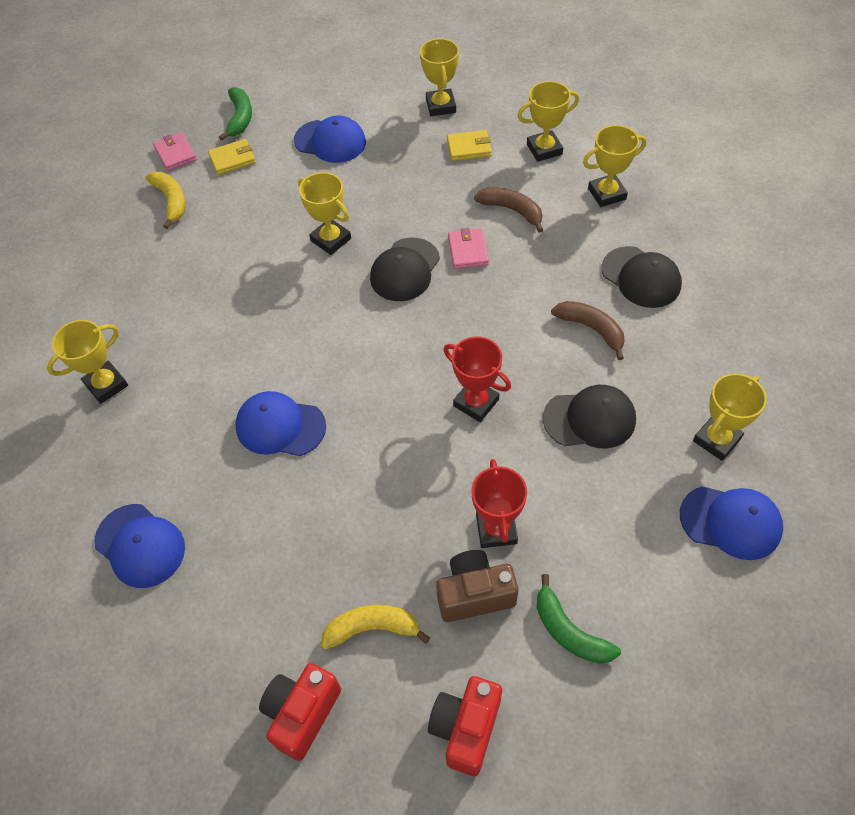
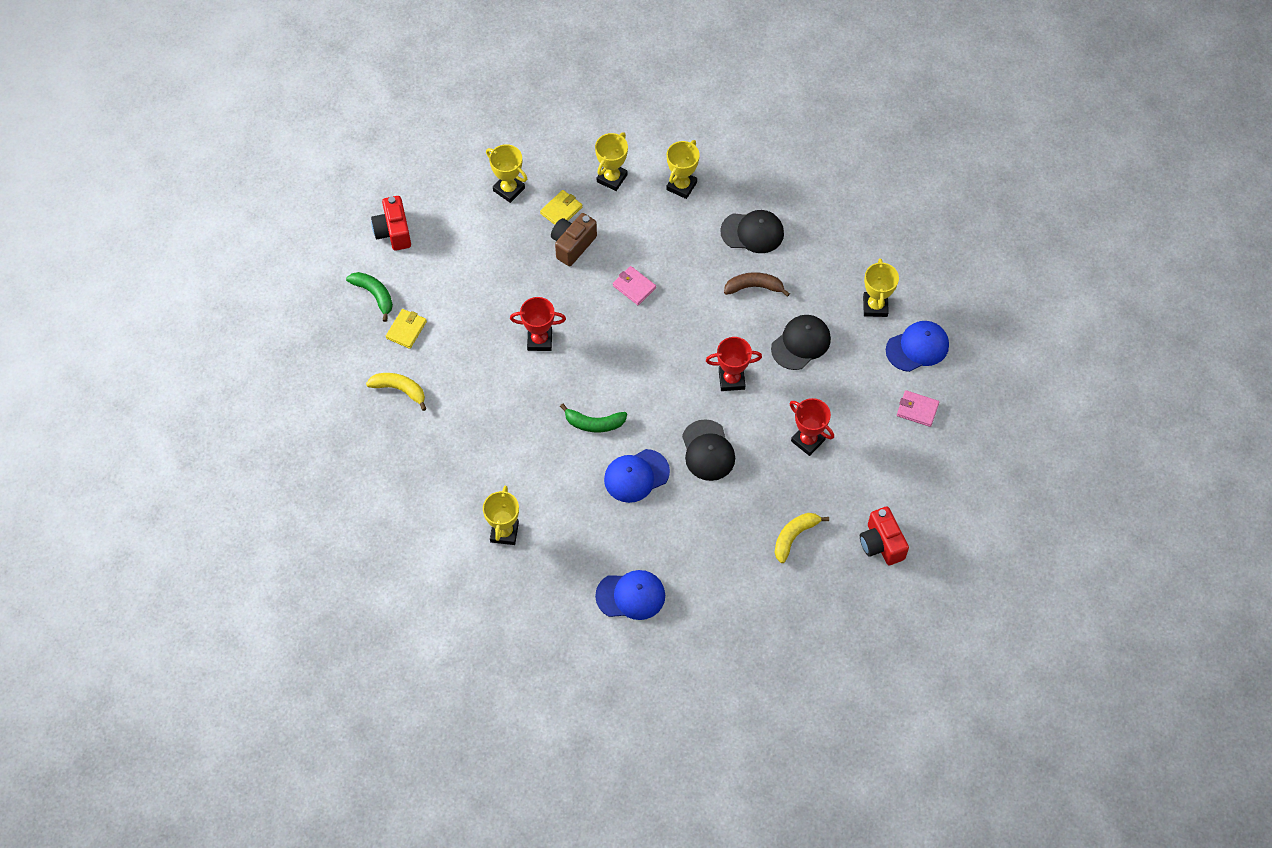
camera: 45 degrees left, 5 degrees up
(175, 154) = (359, 354): pink wallet -> pink wallet (917, 410)
(302, 713) = (800, 600): red camera -> red camera (393, 232)
(330, 141) = (461, 269): blue cap -> none
(331, 240) = (539, 340): yellow trophy -> red trophy
(405, 270) = (608, 327): black cap -> black cap (708, 450)
(474, 594) = (827, 481): brown camera -> brown camera (572, 245)
(512, 210) = (634, 239): brown banana -> none
(569, 631) = (888, 462): green banana -> green banana (594, 423)

